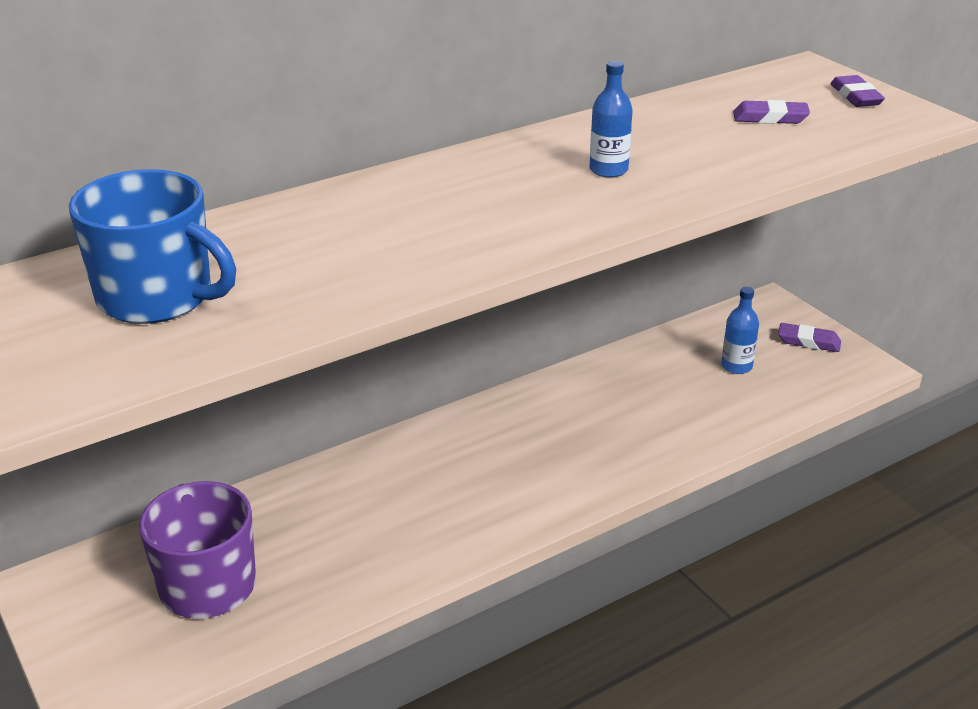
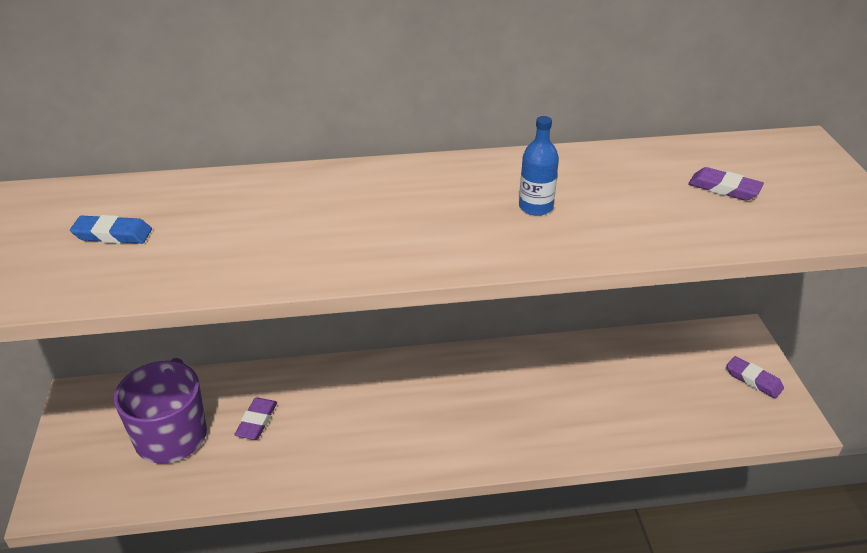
camera: 25 degrees right, 5 degrees up
(157, 297) = (113, 234): blue mug -> blue eraser
(736, 366) = (674, 383): blue bottle -> none
(855, 96) = (827, 184): purple eraser -> purple eraser (257, 421)

